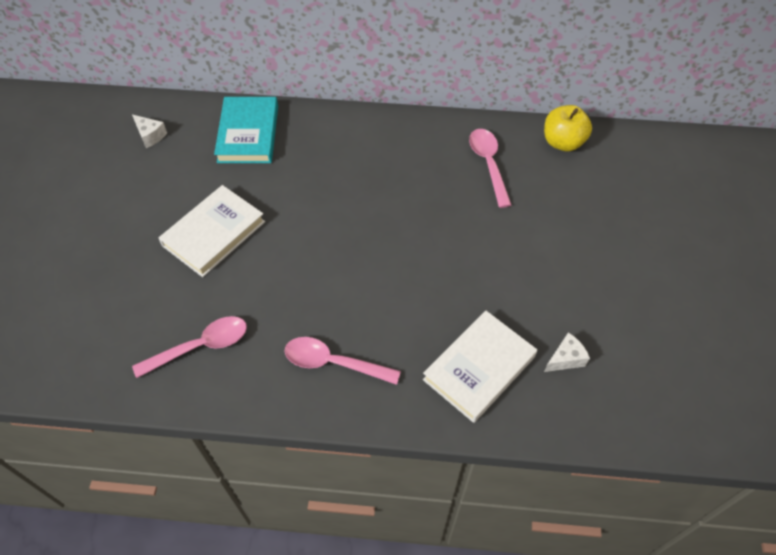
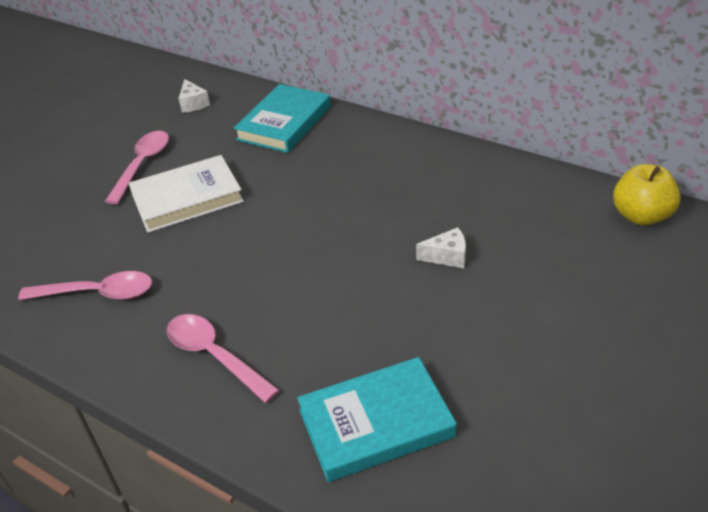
camera: 30 degrees right, 15 degrees down
(479, 368) = (376, 423): white book -> turquoise book
(488, 164) = (529, 214): pink spoon -> pink spoon (142, 165)
(565, 359) = (496, 455): white cheese -> white cheese (447, 256)

